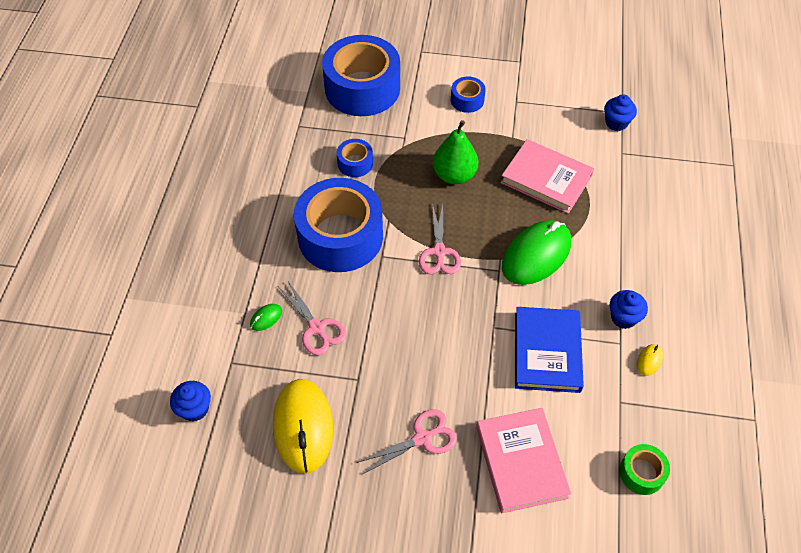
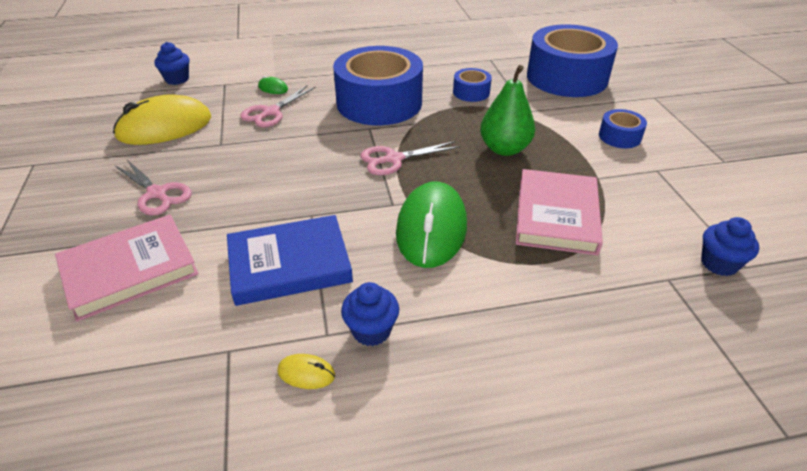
camera: 70 degrees right, 15 degrees down
(536, 255) = (431, 229): green mouse -> green mouse turned 75 degrees clockwise
(641, 473) = (112, 395): green tape -> none

